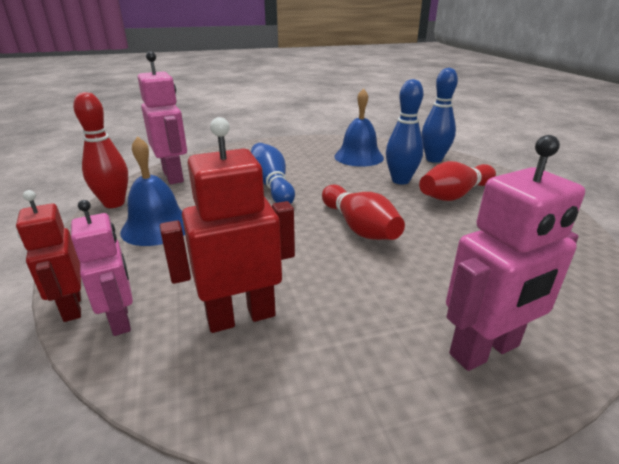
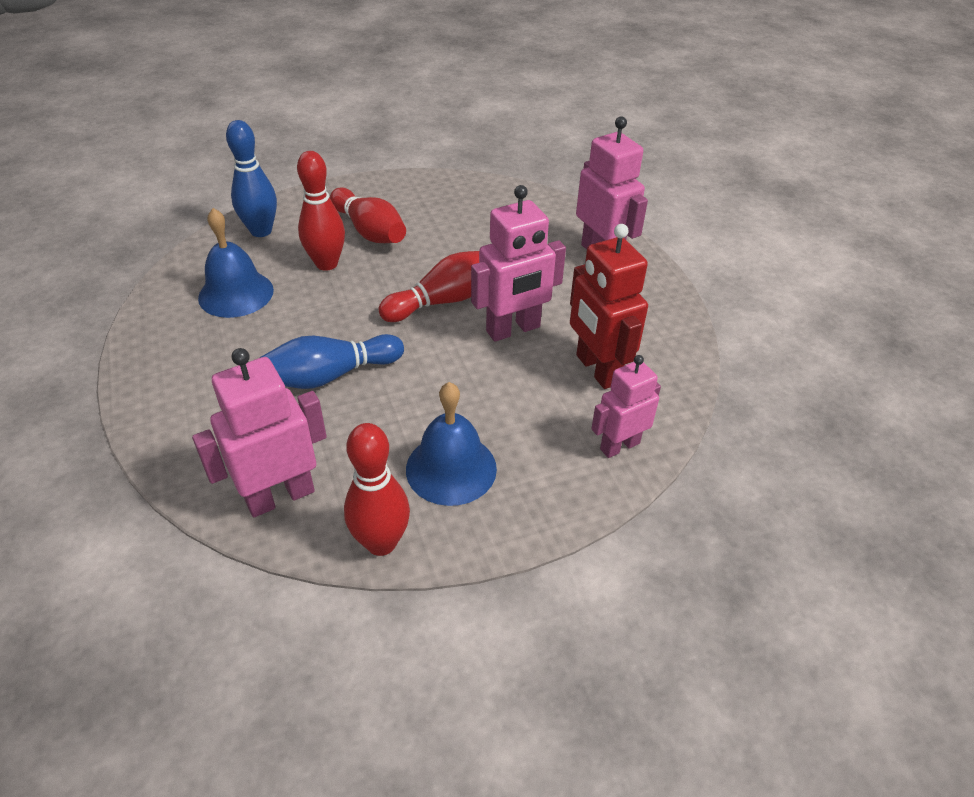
camera: 95 degrees left, 15 degrees up
(72, 307) = (612, 489): red robot -> none
(315, 263) = (513, 329): none -> pink robot
(400, 180) = (326, 264): blue bowling pin -> red bowling pin

